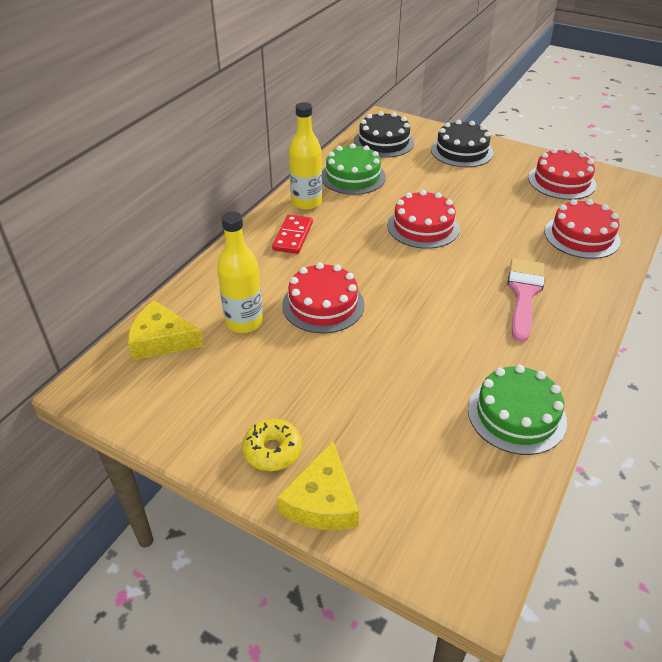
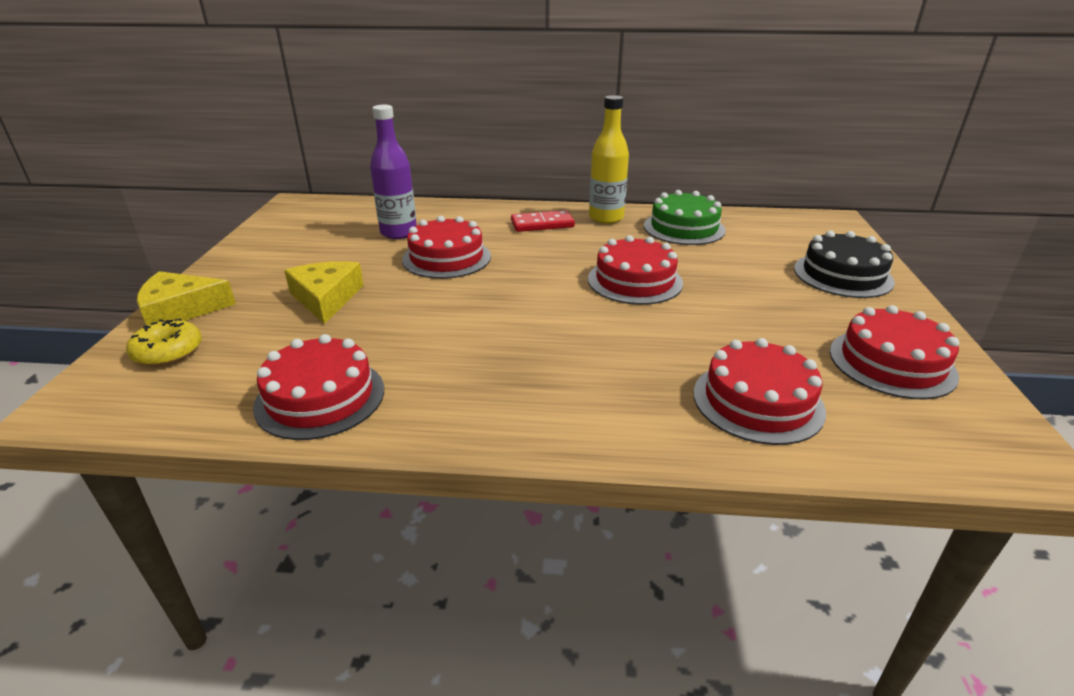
camera: 65 degrees right, 10 degrees down
(162, 340) = (358, 211): yellow cheese -> yellow cheese (326, 298)
(244, 322) = (398, 232): yellow bottle -> purple bottle
(272, 450) = (239, 277): yellow donut -> yellow donut (168, 352)
(383, 142) = (781, 229): black cake -> none
(516, 415) = (320, 397): green cake -> red cake
(523, 294) = (561, 369): pink brush -> none

